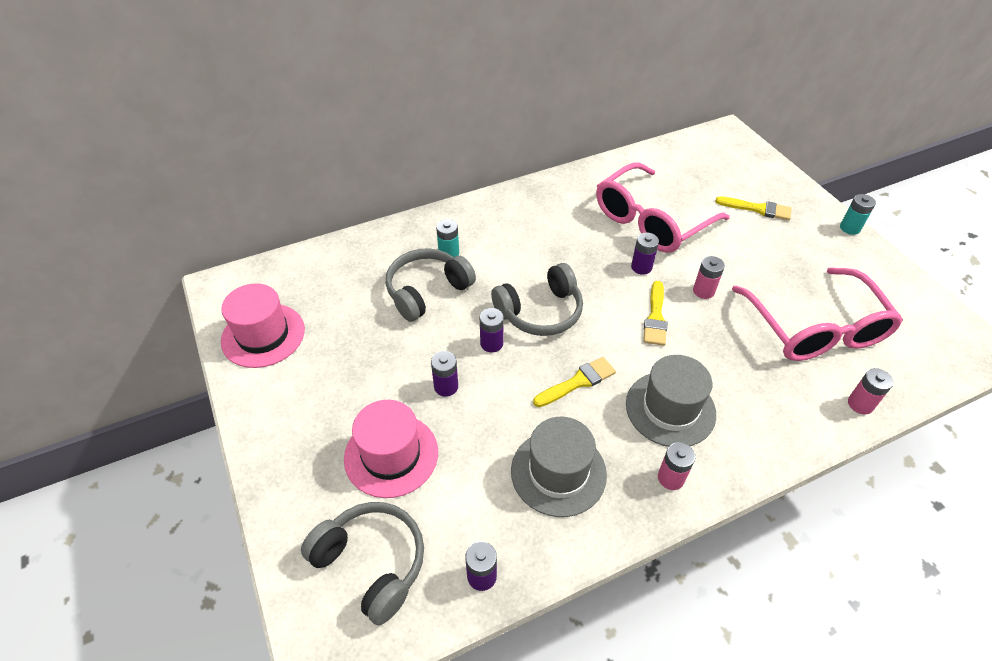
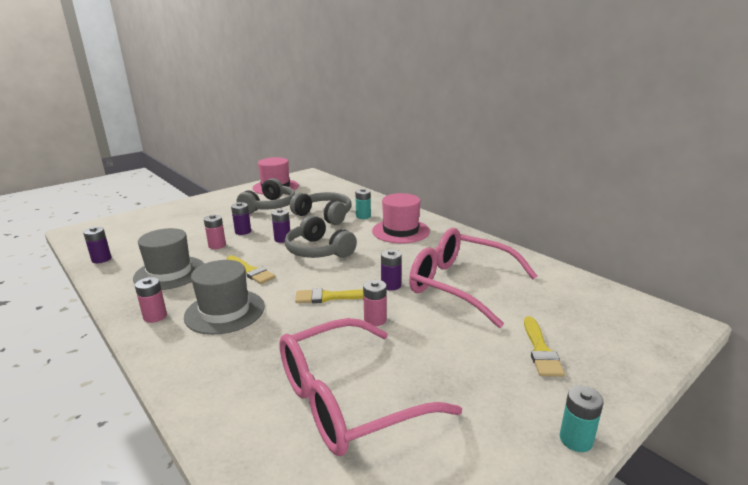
camera: 75 degrees right, 25 degrees down
(372, 563) = (122, 232): grey headphones -> grey headphones (270, 206)
(391, 455) = (192, 226): pink hat -> pink hat (400, 231)
(860, 404) = (231, 438): pink battery -> pink battery (217, 245)

